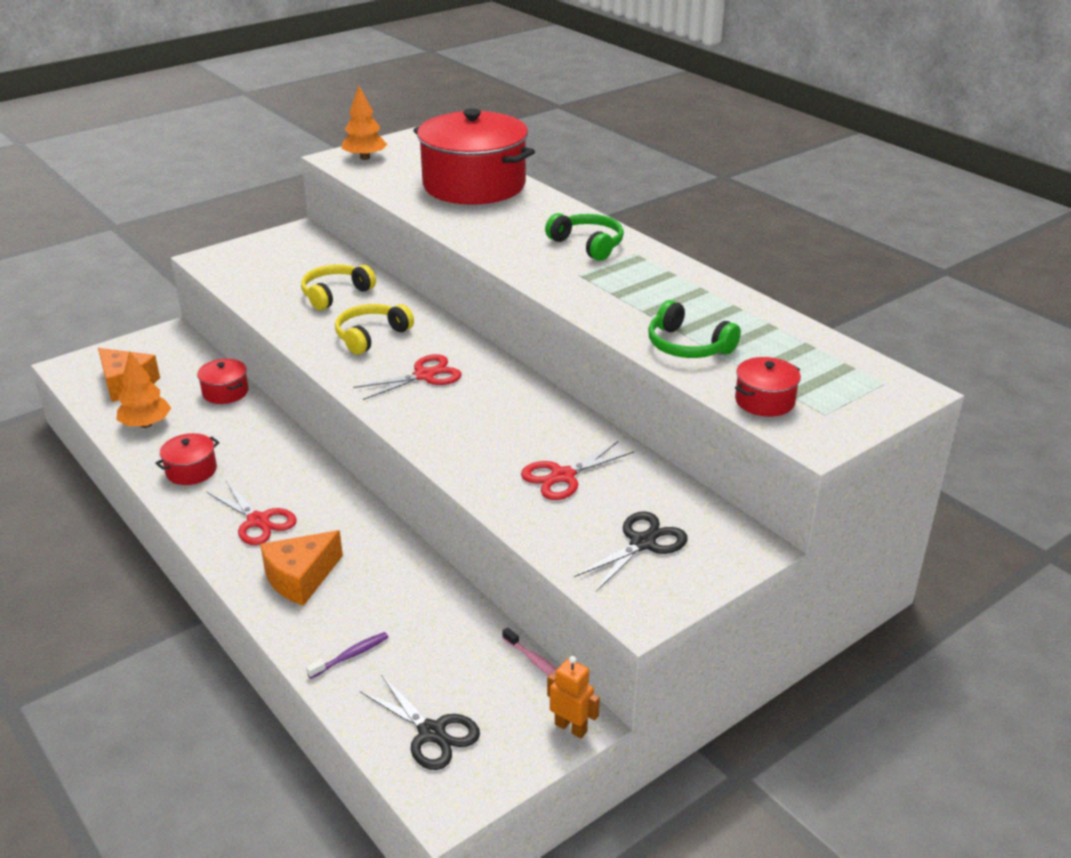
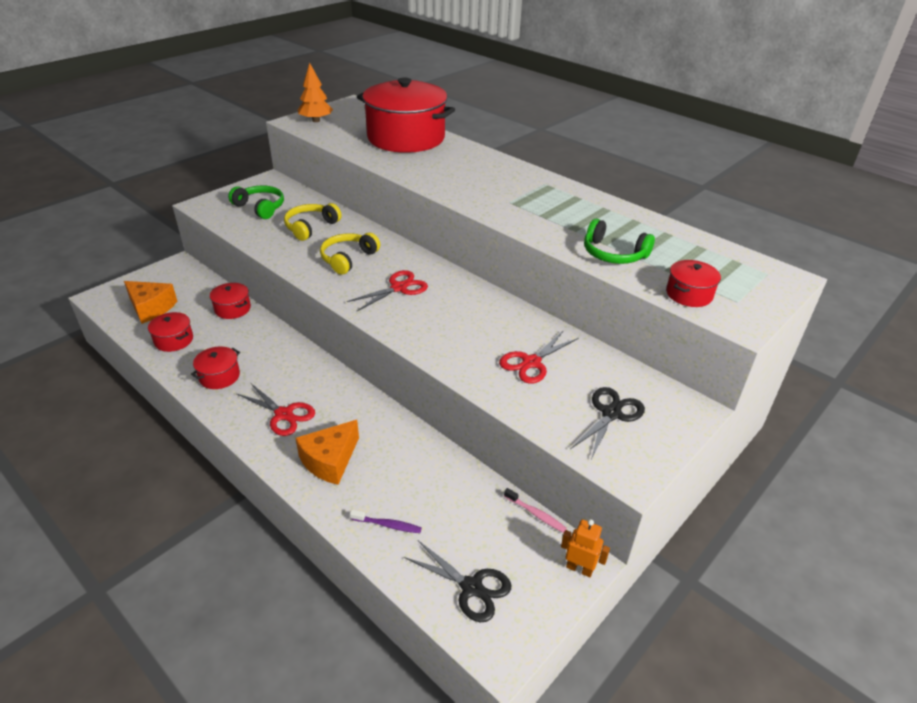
camera: 10 degrees left, 5 degrees up
(146, 424) = (174, 340): orange tree -> red pot
(351, 655) = (388, 525): purple toothbrush -> purple toothbrush turned 60 degrees clockwise
(588, 245) = (507, 179): green headphones -> green headphones (260, 207)

